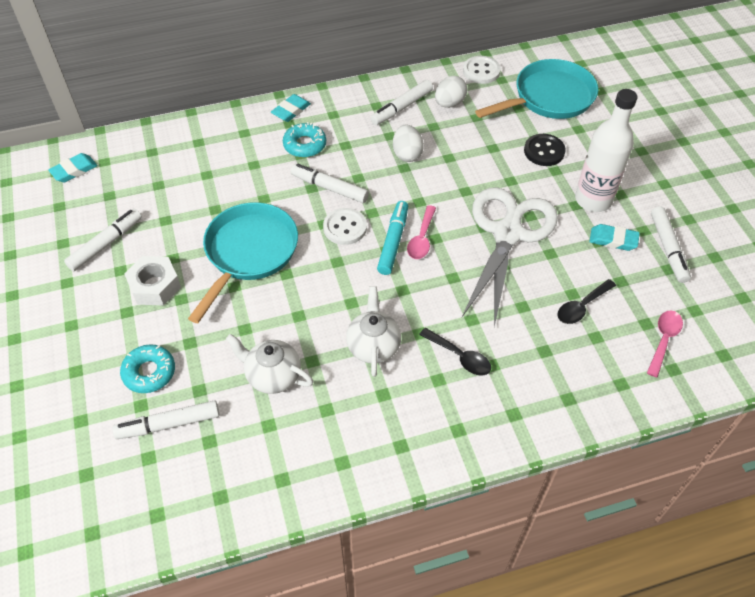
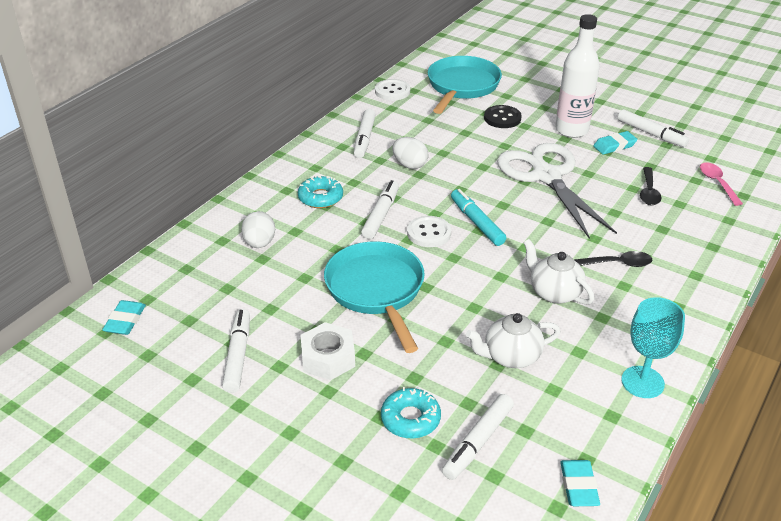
camera: 40 degrees left, 15 degrees down
(291, 111) = (276, 181): turquoise eraser -> turquoise eraser (578, 486)
(329, 188) = (381, 215): white marker -> white marker turned 120 degrees clockwise
(340, 471) = (642, 382): none -> turquoise goblet
(422, 239) = (494, 210): pink spoon -> none
(449, 103) = (397, 120): white egg -> white egg (259, 243)

